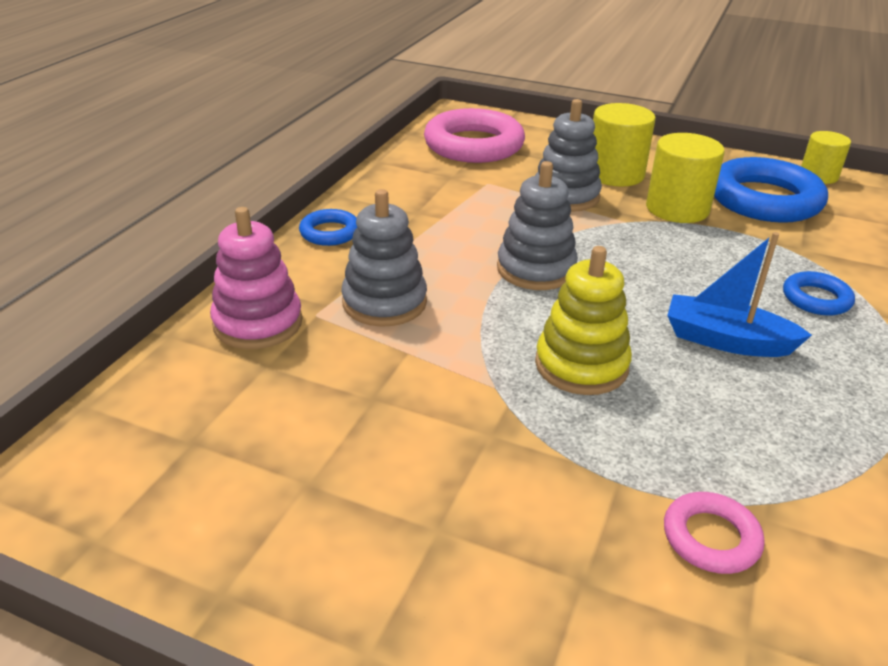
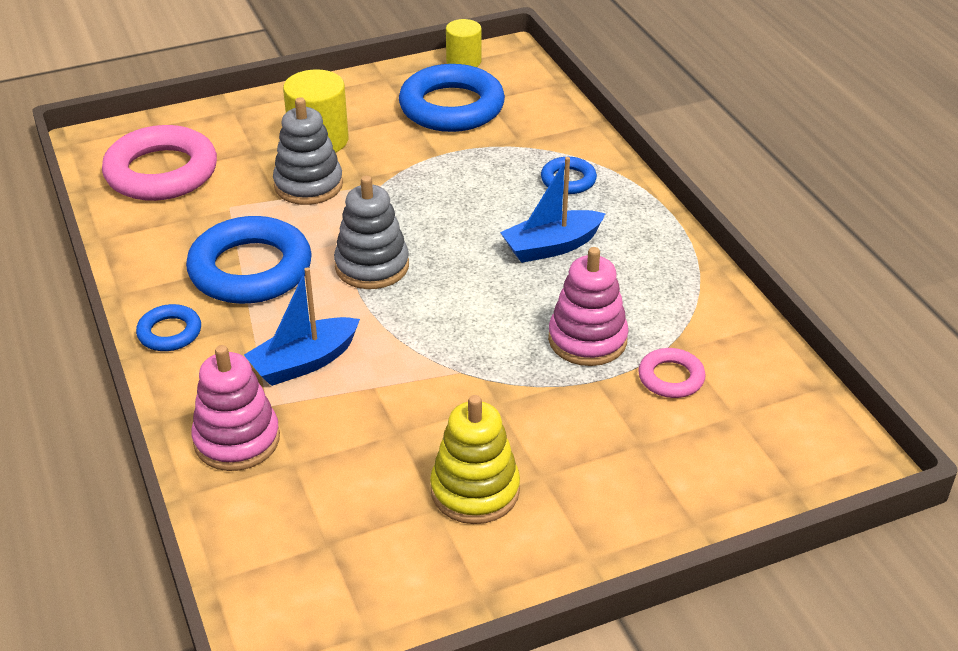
camera: 45 degrees left, 5 degrees up
(384, 302) = (304, 362): grey stacking toy -> blue boat
(442, 225) = (250, 269): none -> blue ring
(581, 365) = (491, 321): yellow stacking toy -> yellow stacking toy (475, 490)
(658, 439) = (587, 340): none -> pink stacking toy
(677, 209) = (403, 150): yellow cylinder -> none

